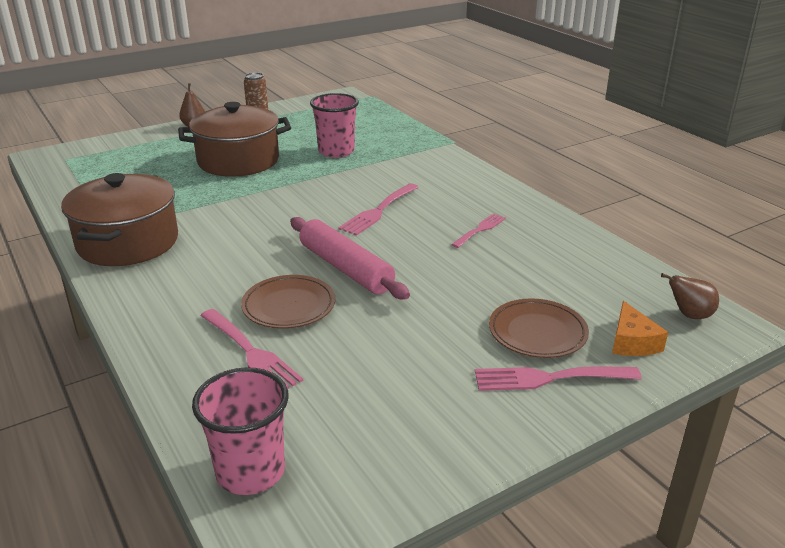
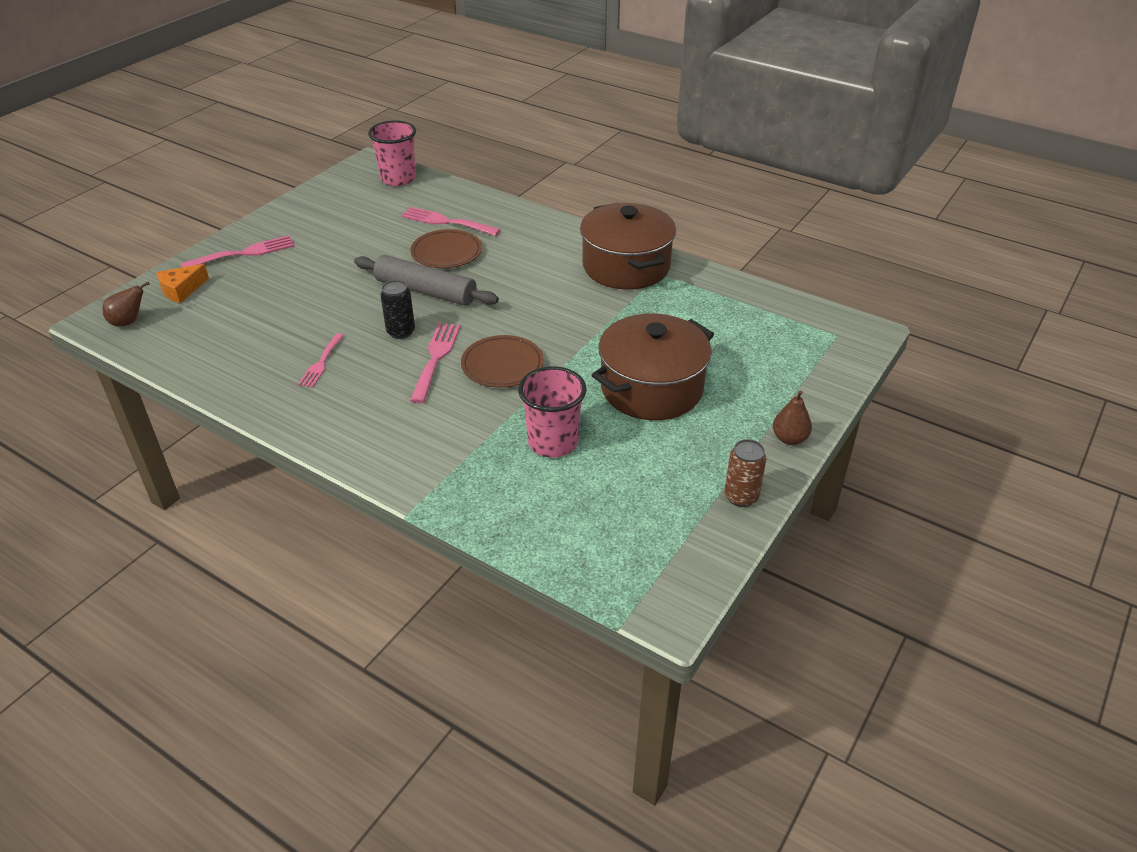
camera: 155 degrees right, 10 degrees up
(345, 268) = (425, 291): pink rolling pin -> grey rolling pin
(395, 237) = (401, 332): none -> black can
(537, 333) = (254, 279): brown plate -> brown plate (502, 365)
(632, 342) = (181, 290): orange cheese -> orange cheese turned 105 degrees counterclockwise

